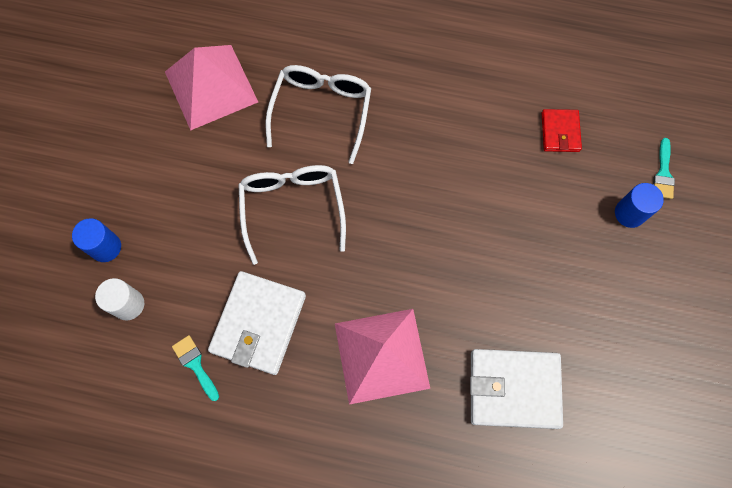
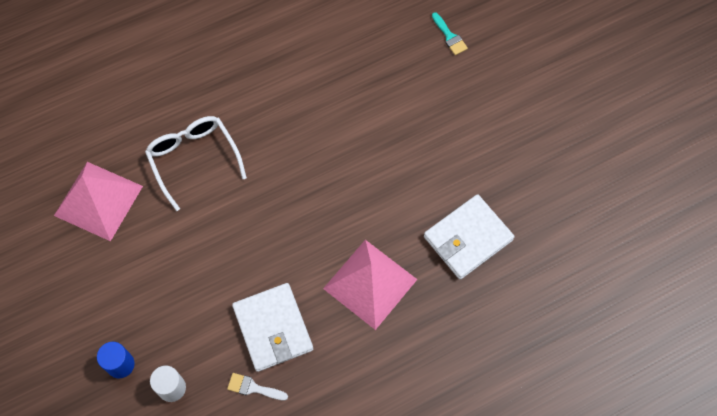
camera: 40 degrees left, 5 degrees down
(195, 364) = (253, 388): turquoise brush -> white brush
(292, 208) = (230, 237): white glasses -> none
(560, 132) = (365, 57): red wallet -> none
(629, 213) = (449, 77): blue cylinder -> none

